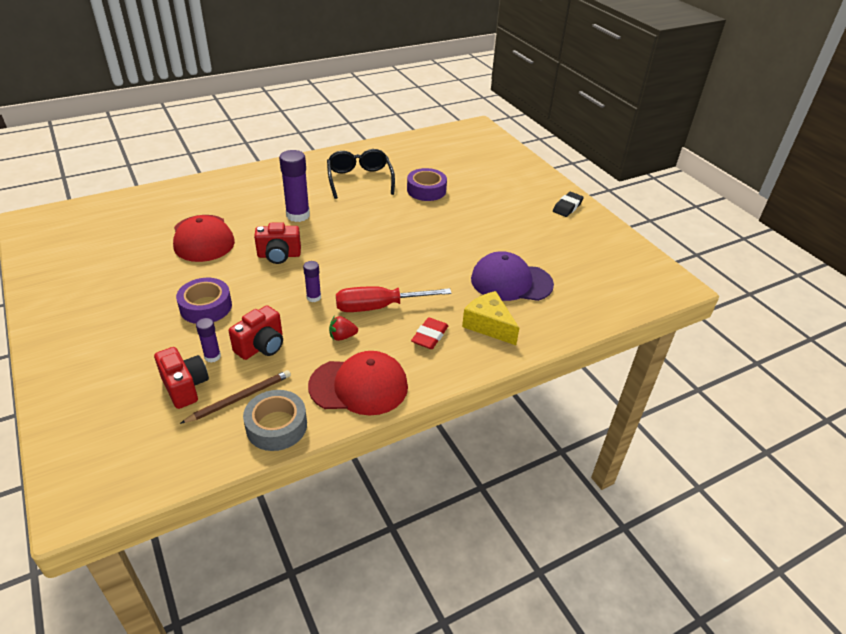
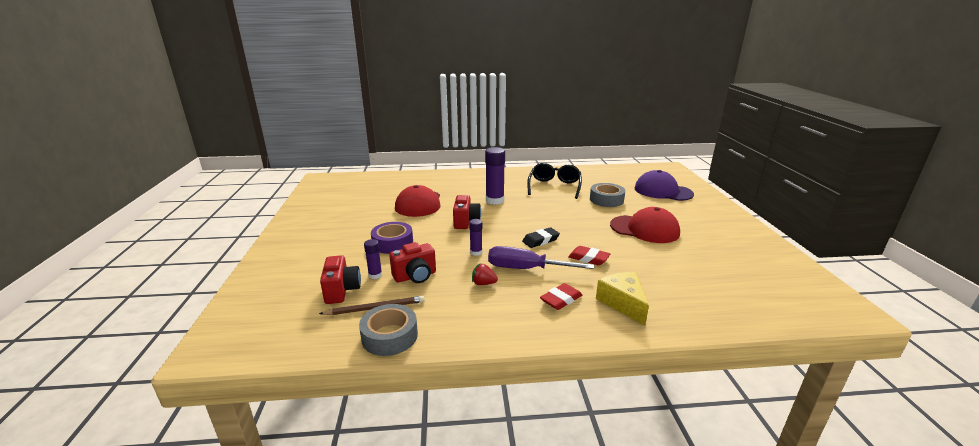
camera: 25 degrees right, 15 degrees down
(279, 255) = (466, 222): red camera -> red camera turned 105 degrees counterclockwise
(359, 386) = (476, 323): red cap -> red cap (644, 229)
(379, 307) = (526, 269): red screwdriver -> purple screwdriver
(426, 190) = (606, 200): purple tape -> grey tape
(437, 278) = (588, 258): none -> red eraser
(511, 282) = (659, 274): purple cap -> purple cap (663, 191)
(567, 207) = (737, 229): black eraser -> black eraser (540, 240)

